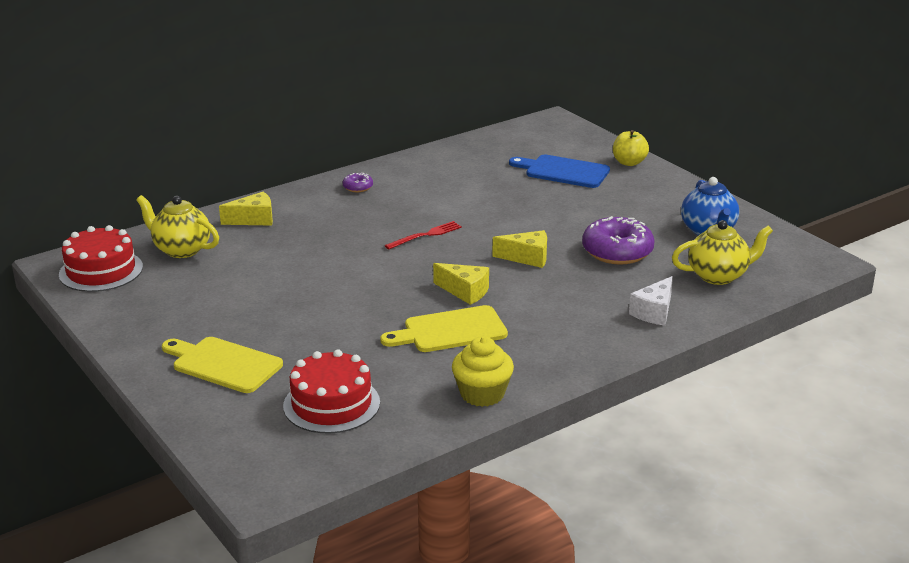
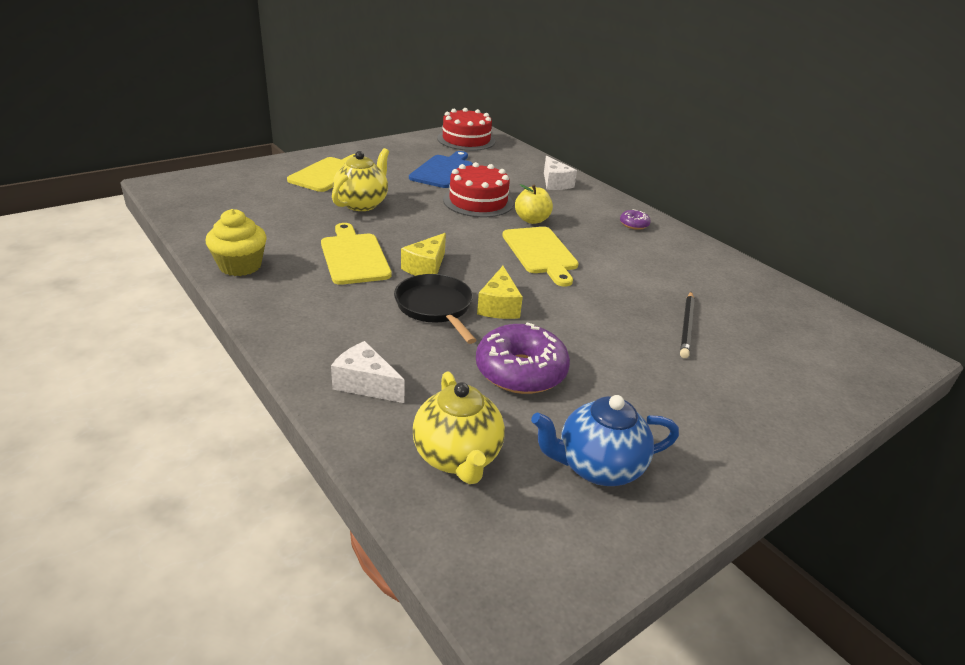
camera: 85 degrees right, 5 degrees up
(181, 249) = (499, 161): yellow teapot -> yellow teapot (362, 204)
(254, 219) = (555, 183): yellow cheese -> white cheese
(331, 404) = (257, 206): red cake -> red cake (478, 201)
(425, 235) = (541, 253): red fork -> yellow cutting board
(537, 185) = (686, 326): none -> black pencil
(537, 286) = (435, 308): none -> black pan
(563, 171) = (737, 349): blue cutting board -> blue cutting board (443, 171)
(629, 162) = (803, 411): yellow apple -> yellow apple (532, 220)

